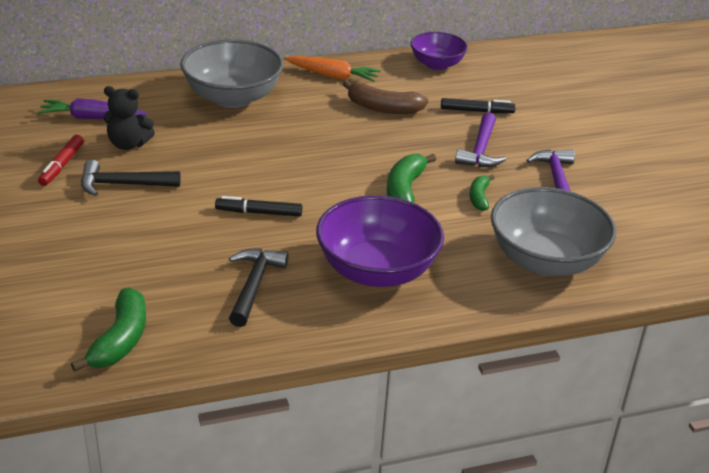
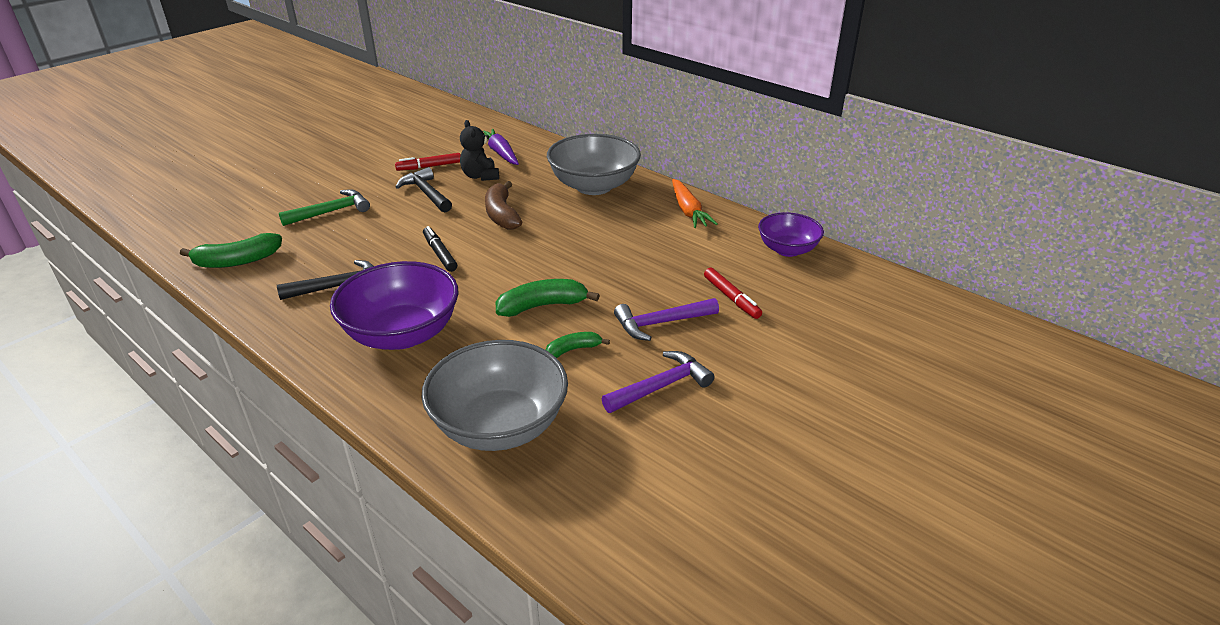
camera: 60 degrees right, 0 degrees up
(84, 252) = (331, 212): none -> green hammer
(383, 108) = (667, 250): brown banana -> brown banana (502, 214)
(477, 111) = (731, 298): black marker -> red marker

